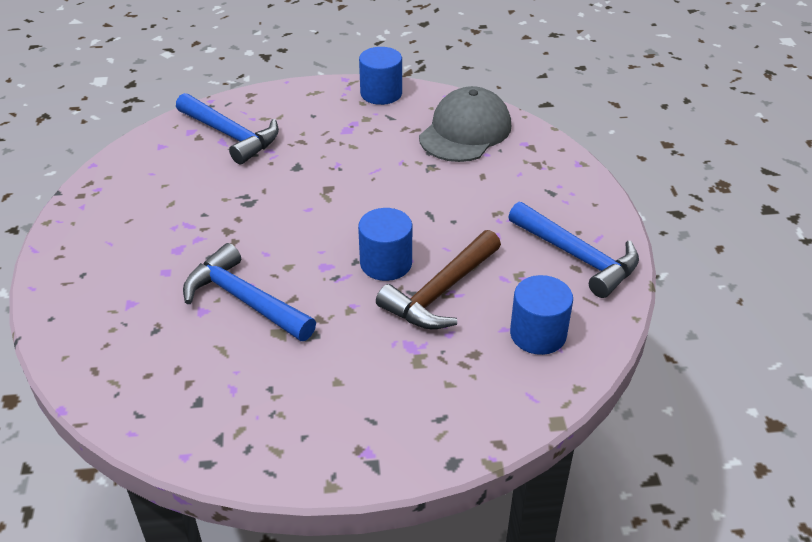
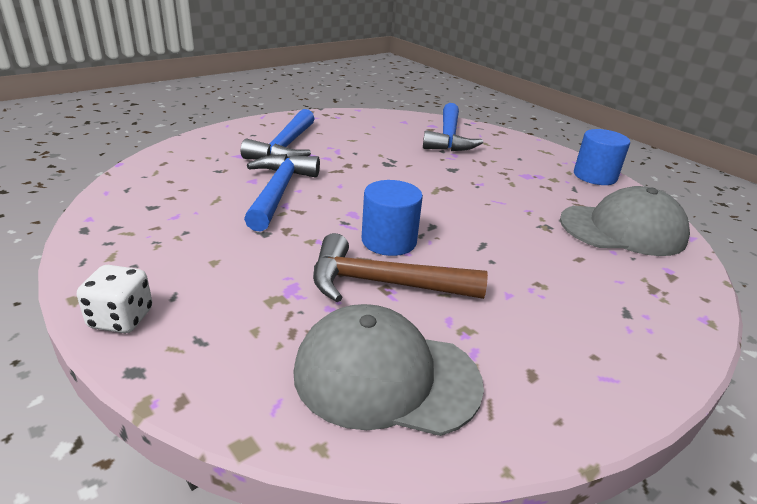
camera: 55 degrees right, 10 degrees down
(382, 459) = (121, 319): none -> white dice
(538, 334) = (386, 376): blue cylinder -> grey cap
(577, 257) = (551, 369): blue hammer -> blue hammer (285, 147)

